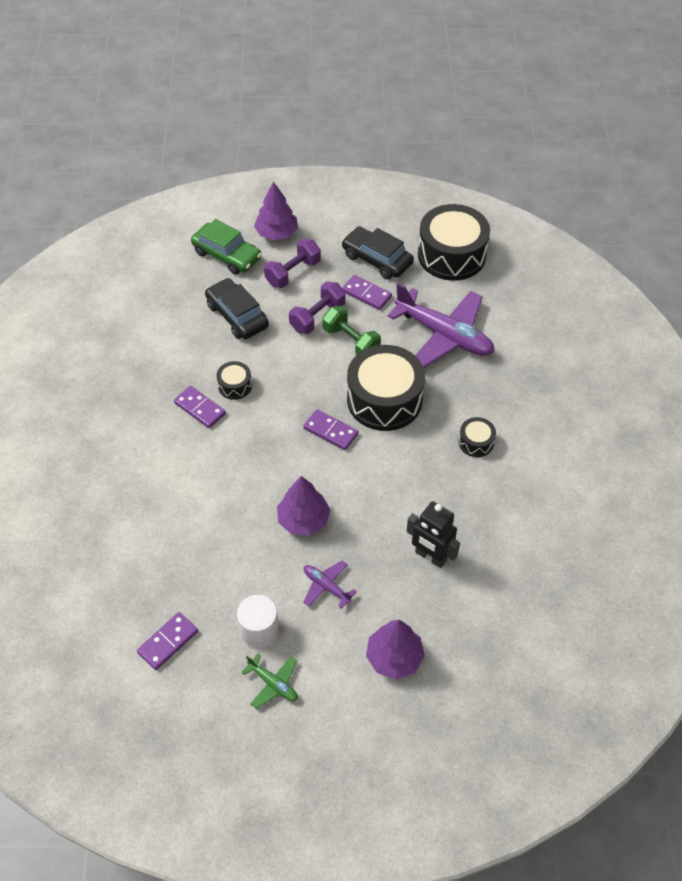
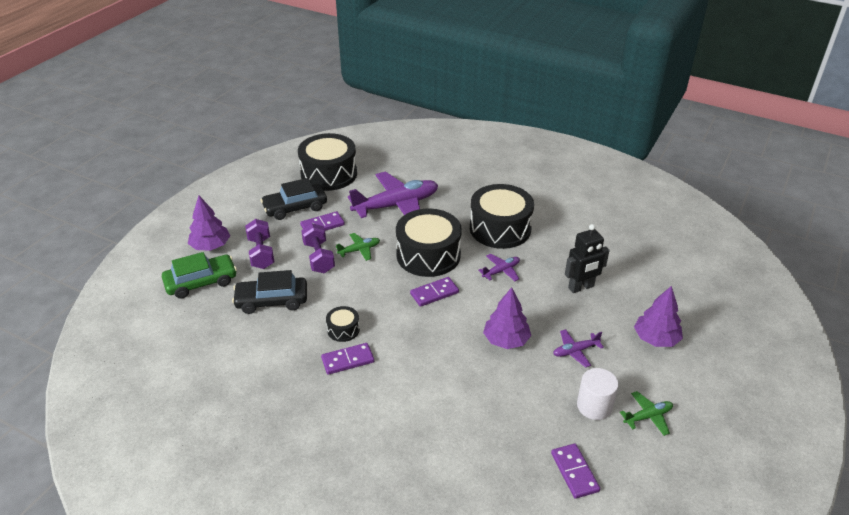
camera: 60 degrees left, 15 degrees down
(351, 341) = (359, 250): green dumbbell -> green plane
(405, 473) = (501, 271): none -> purple plane
(476, 442) = (500, 228): black drum -> black drum, size x2.21

